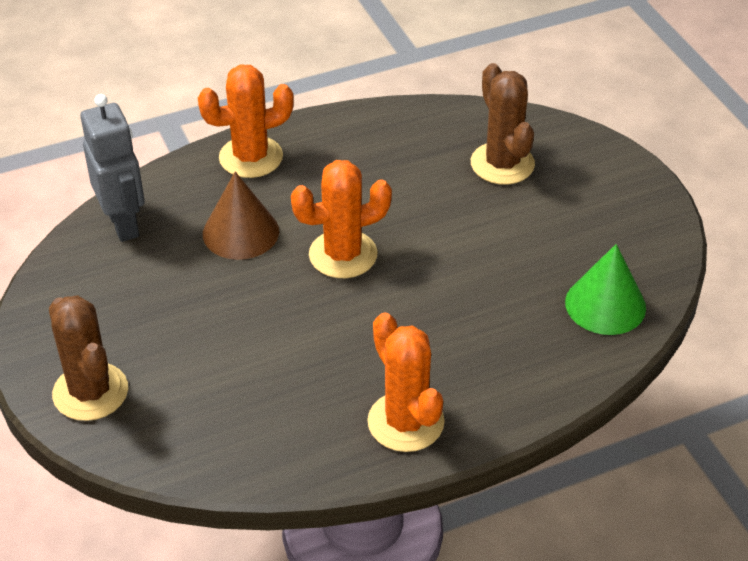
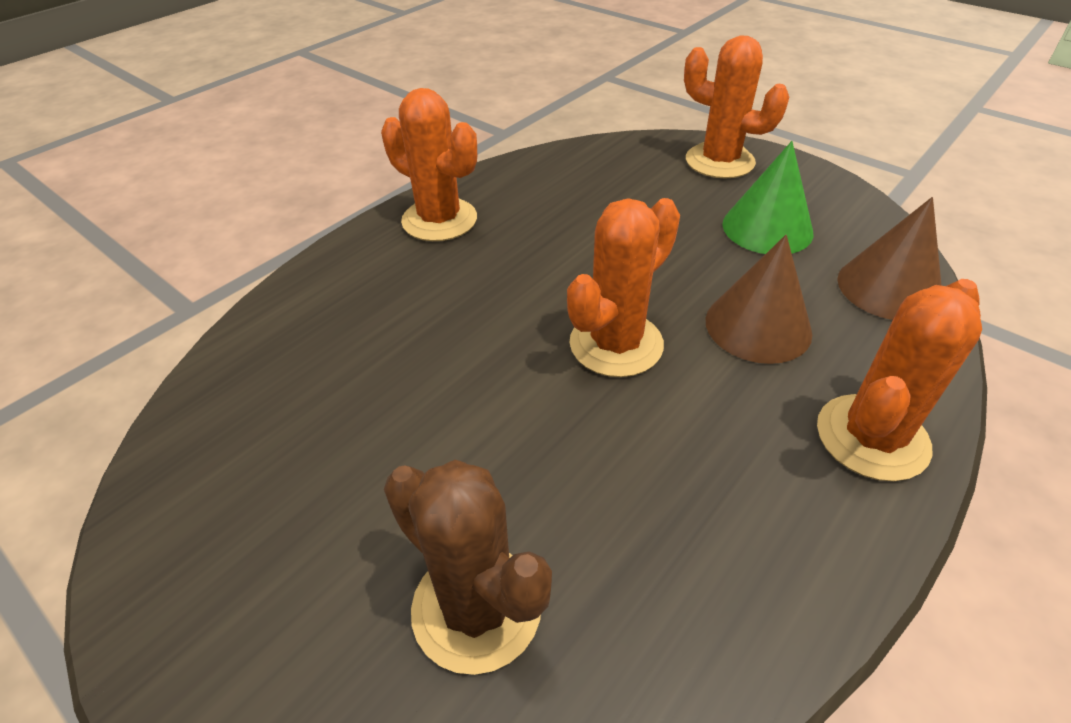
camera: 155 degrees right, 0 degrees up
(90, 392) = (719, 161): brown cactus -> orange cactus
(124, 224) = (889, 288): grey robot -> brown cone
(605, 304) = (245, 401): green cone -> green cone (767, 228)

